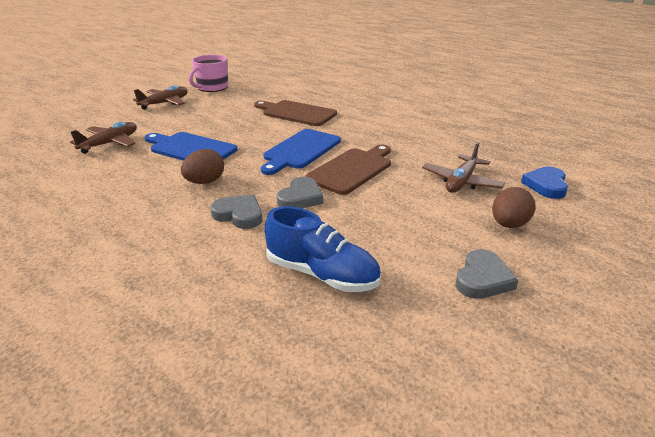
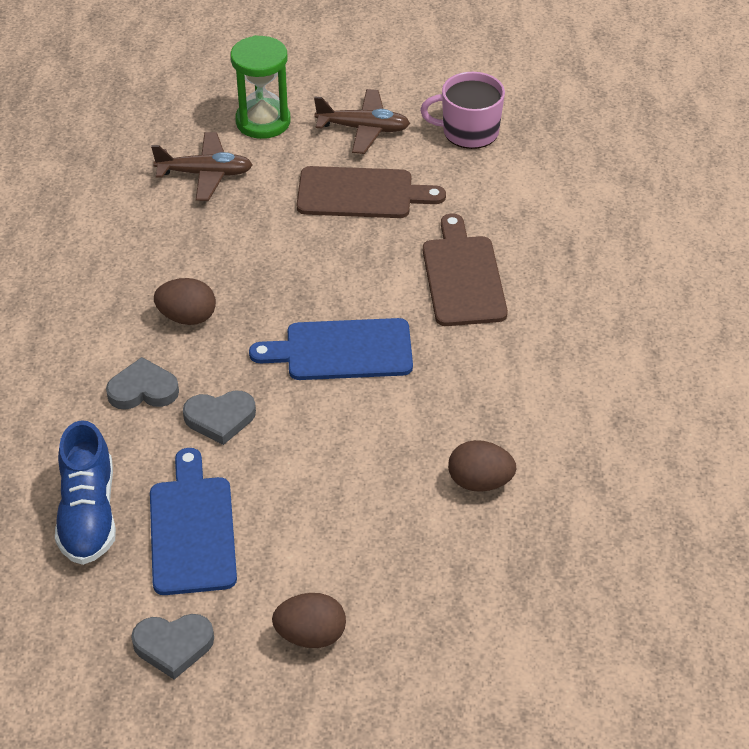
camera: 55 degrees right, 15 degrees up
(108, 120) = (263, 121): none -> green hourglass
(190, 149) = (254, 249): blue cutting board -> blue cutting board (192, 529)
(239, 215) = (143, 390): grey heart -> grey heart turned 90 degrees counterclockwise
(352, 169) = (331, 428): brown cutting board -> brown cutting board (361, 194)
(434, 147) = (480, 482): none -> brown egg
(461, 182) = (390, 551): brown plane -> none
(546, 185) = (459, 646): blue heart -> none

